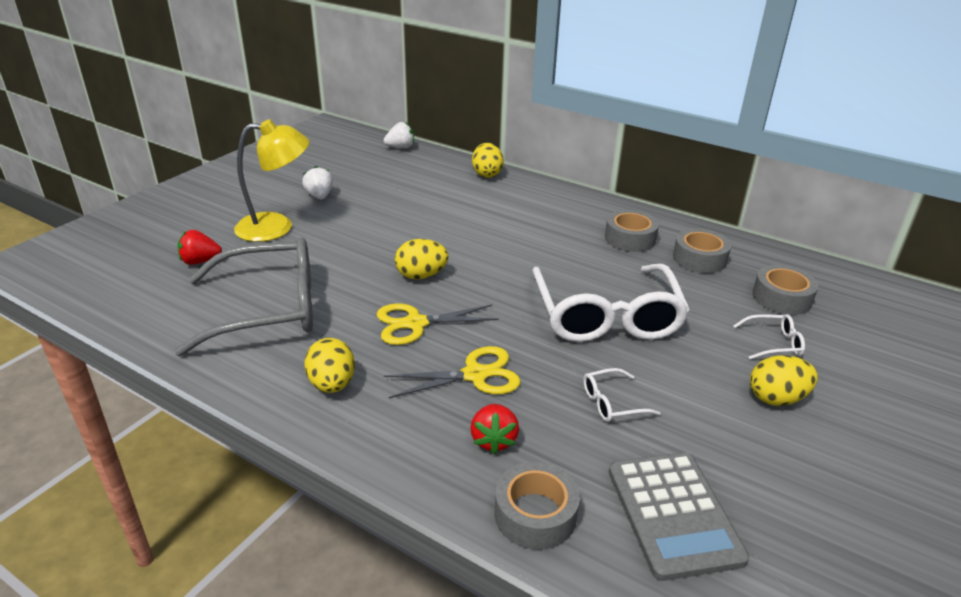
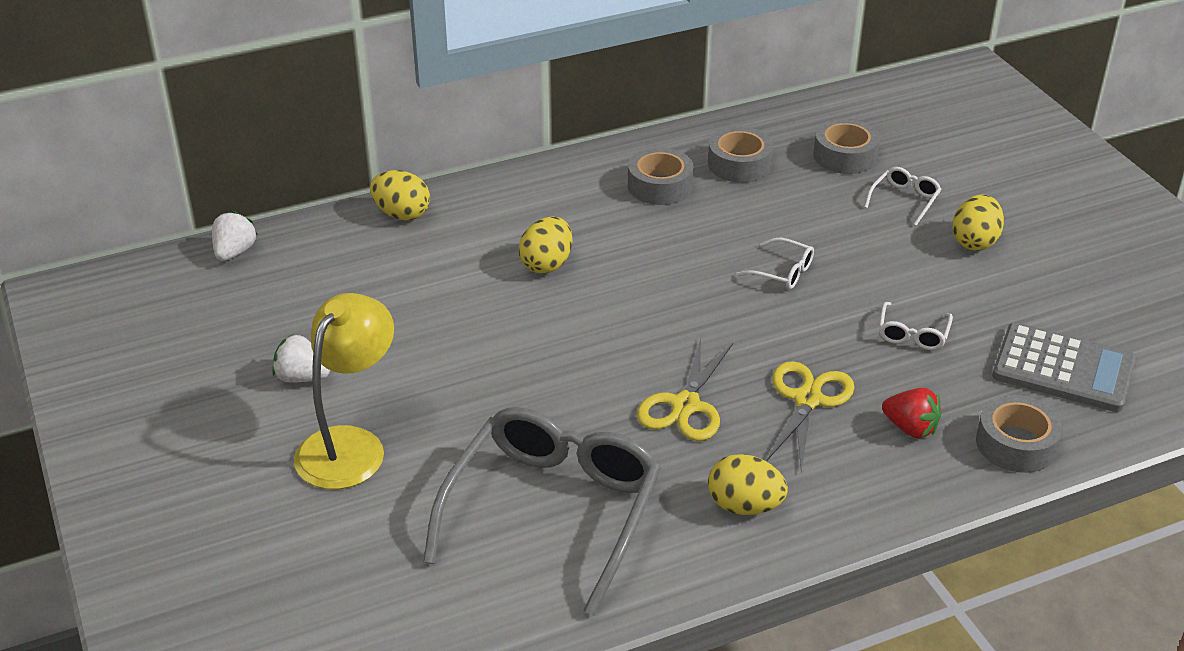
camera: 55 degrees left, 5 degrees up
(200, 261) = (373, 543): red strawberry -> none
(421, 275) = (592, 364): yellow egg -> yellow egg (547, 264)
(606, 315) = (782, 272): white glasses -> white glasses, size x0.40

